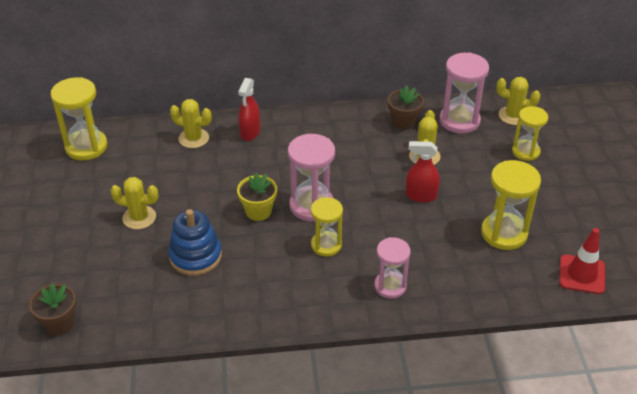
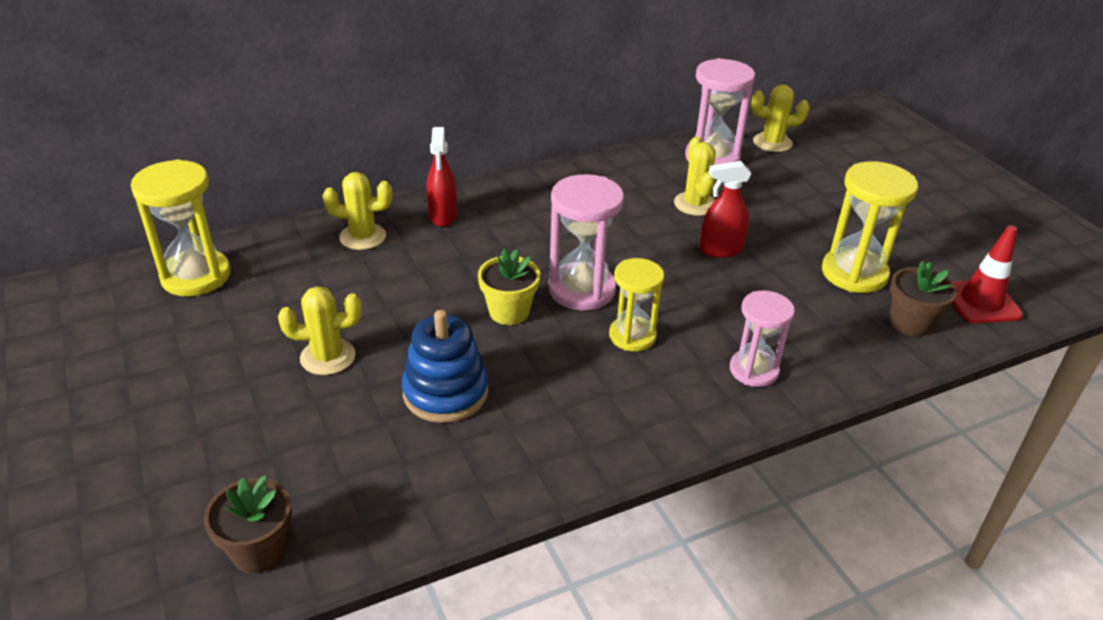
camera: 20 degrees left, 5 degrees down
(403, 122) = (643, 170): brown flower pot -> brown flower pot (910, 323)
(525, 151) = (814, 178): yellow hourglass -> none

